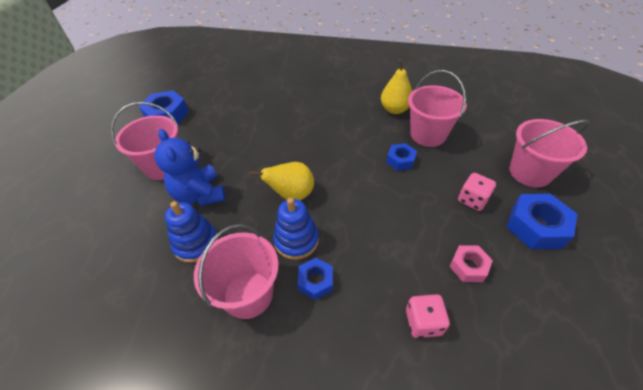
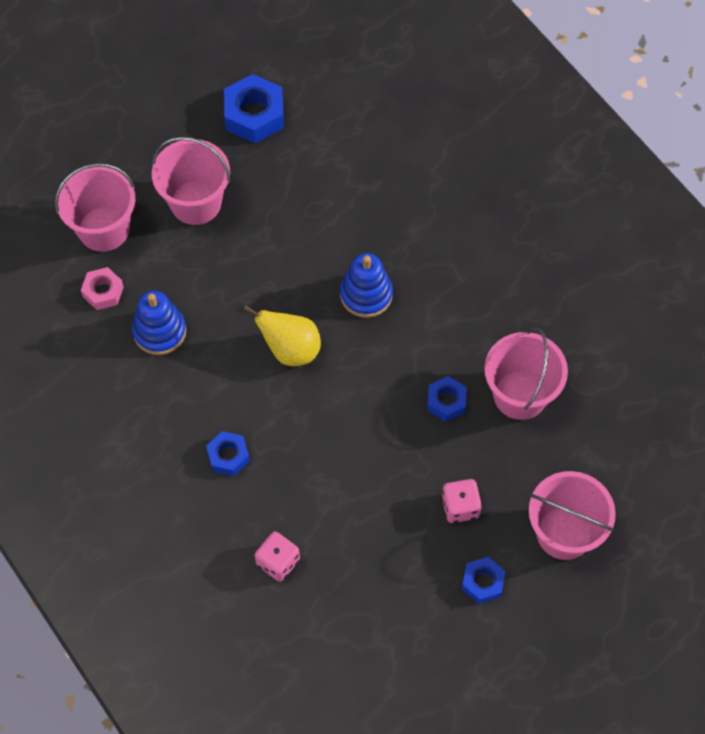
camera: 40 degrees right, 15 degrees up
(199, 194) = (204, 274): blue teddy bear -> none
(248, 294) = (164, 420): pink bucket -> pink bucket (104, 229)
(296, 240) = (248, 404): blue stacking toy -> blue stacking toy (366, 294)
(395, 109) = (529, 326): yellow pear -> none
(468, 266) = (370, 557): pink nut -> pink nut (103, 292)
(536, 227) = (482, 582): blue nut -> blue nut, size x0.60

